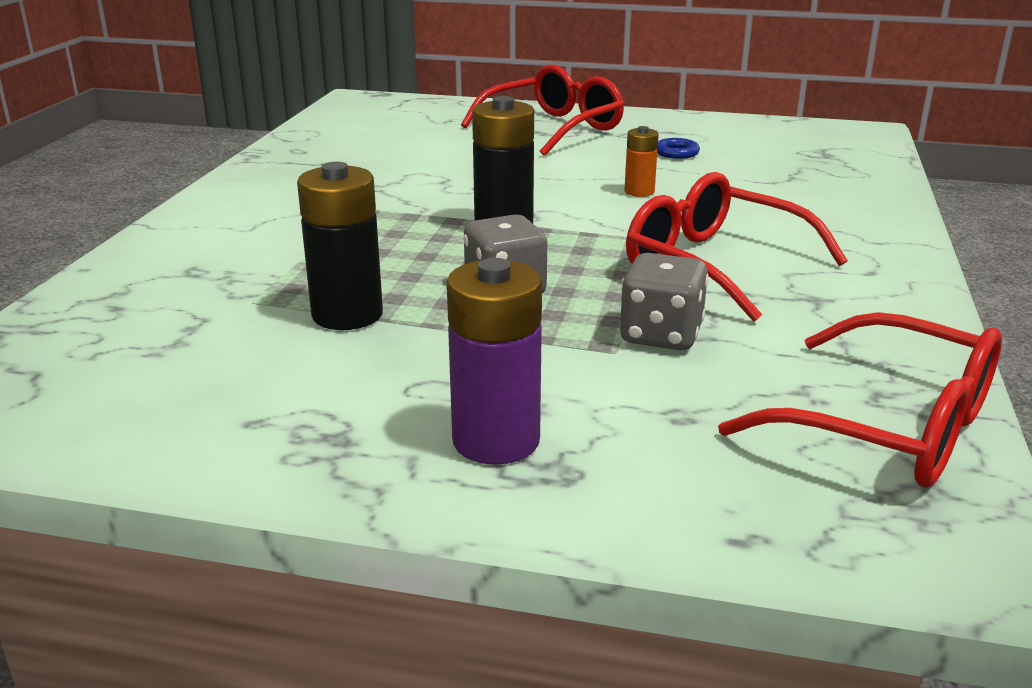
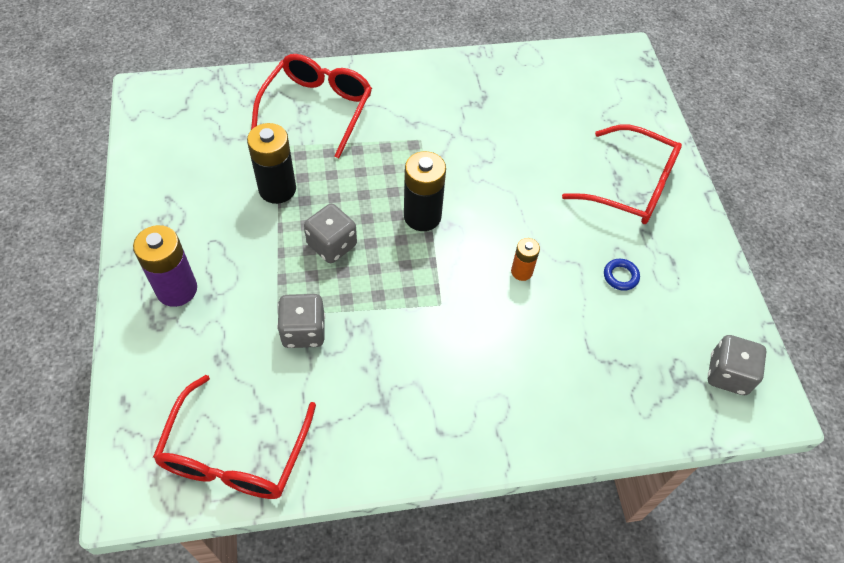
camera: 65 degrees right, 30 degrees up
(713, 265) = (412, 339): red glasses -> red glasses (318, 108)
(824, 137) = (728, 374): none -> grey dice

